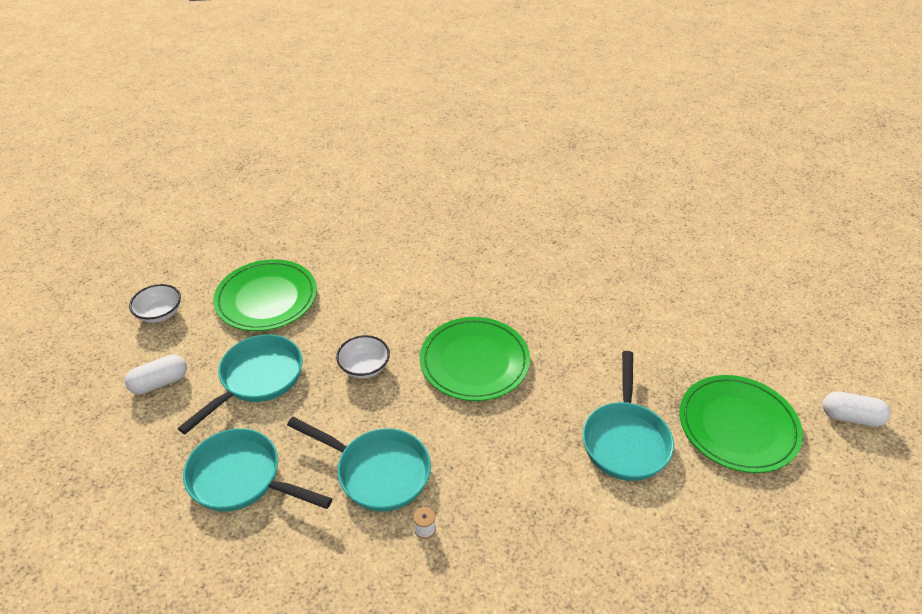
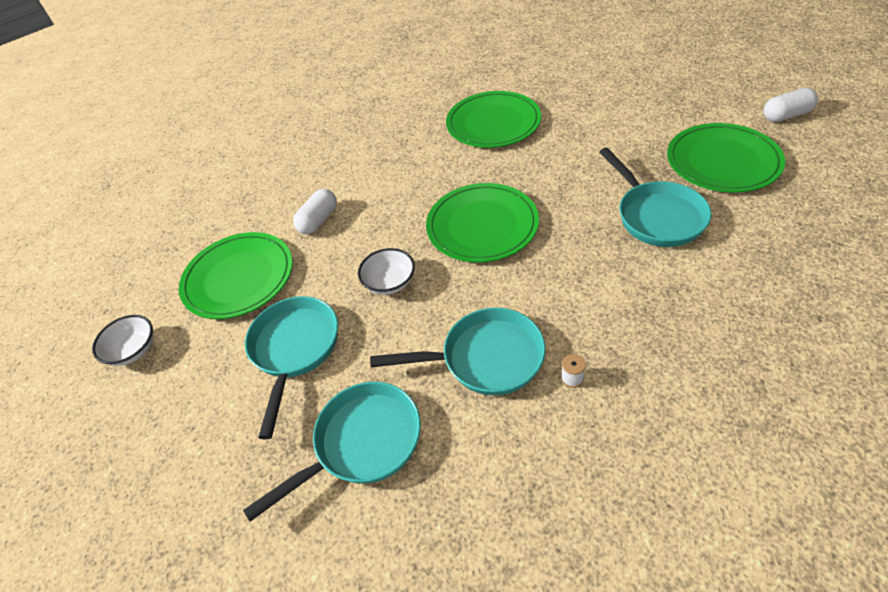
camera: 25 degrees left, 5 degrees up
(160, 383) = (192, 411): white capsule -> white capsule (319, 220)
(242, 478) = (361, 444): turquoise pan -> turquoise pan turned 150 degrees clockwise
(569, 272) = (493, 123): none -> green plate

